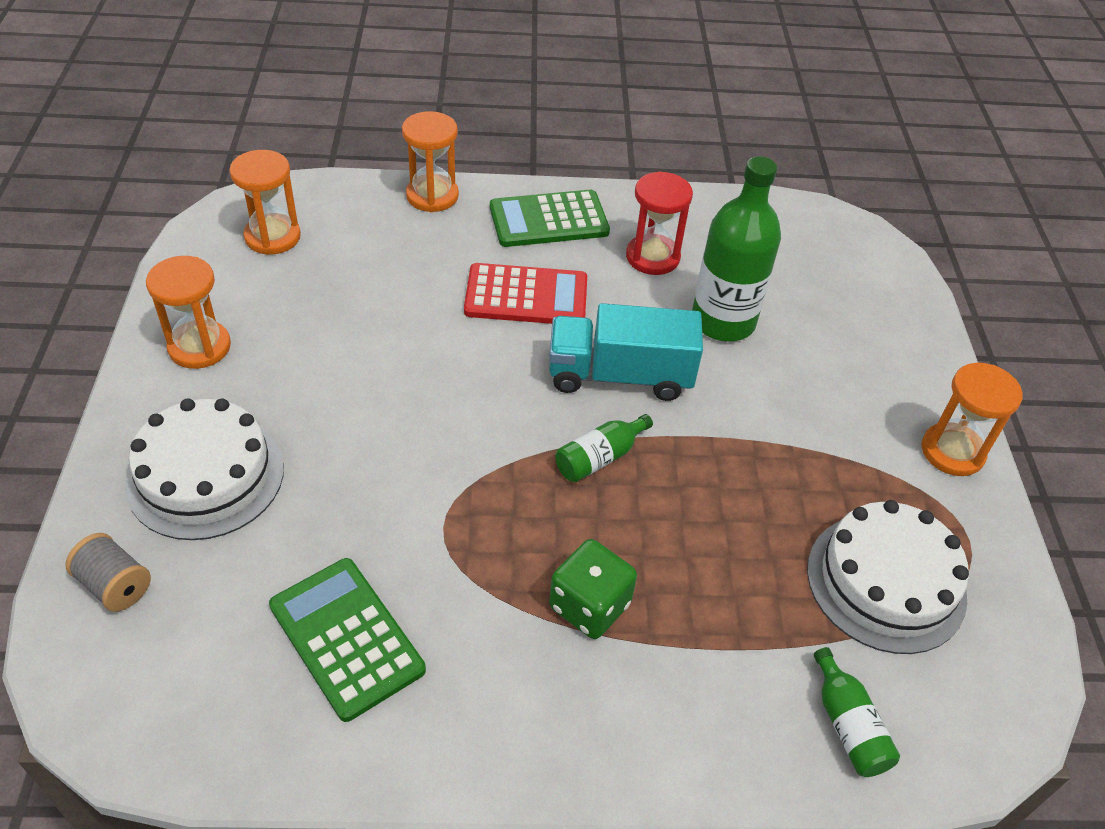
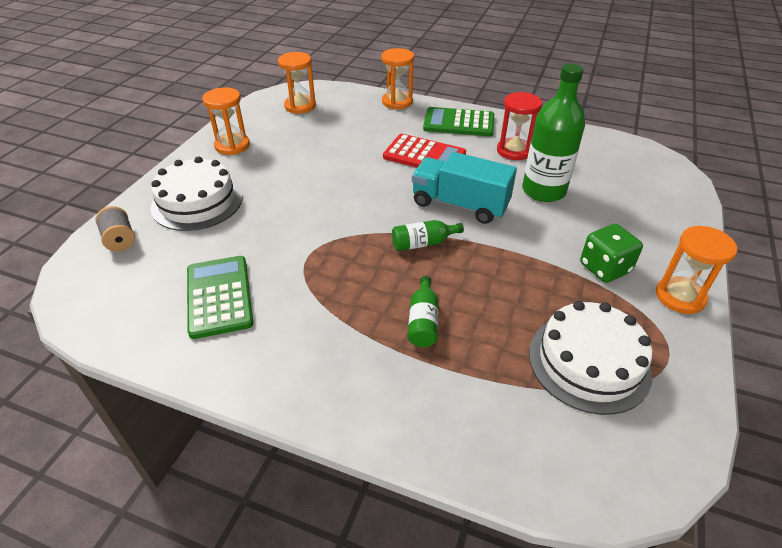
camera: 25 degrees right, 5 degrees down
(589, 606) = (371, 319): green dice -> green dice (604, 268)
(848, 725) = (514, 443): green bottle -> green bottle (423, 321)

